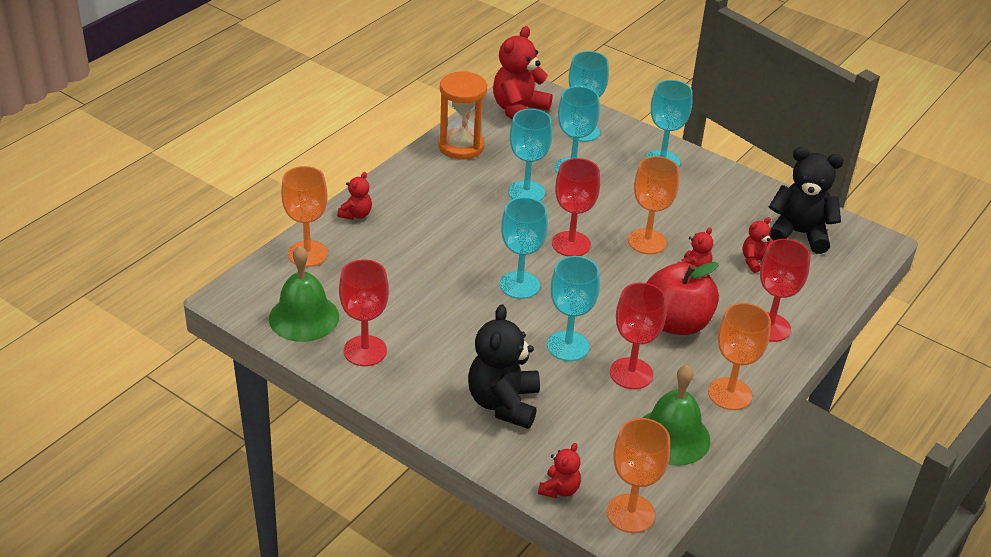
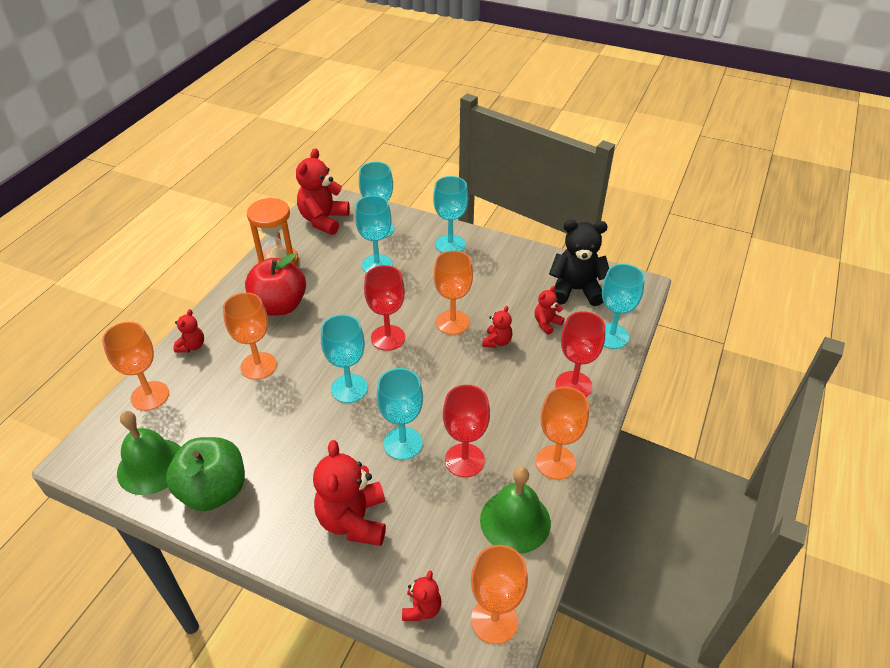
camera: 10 degrees left, 5 degrees up
(365, 351) = (214, 491): red goblet -> green apple
(425, 246) = (258, 366): none -> orange goblet
(503, 403) = (353, 520): black teddy bear -> red teddy bear
(526, 192) = (341, 295): turquoise goblet -> turquoise goblet (611, 336)
(676, 323) = (493, 398): red apple -> red apple (279, 306)

